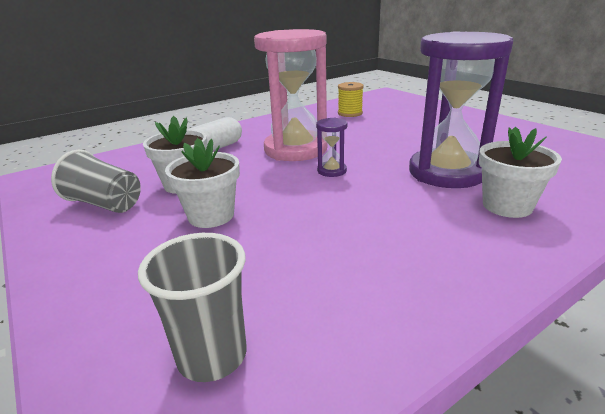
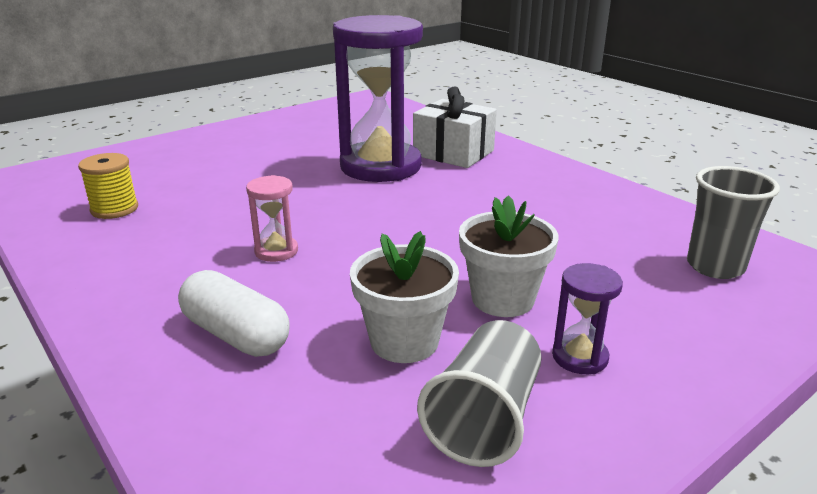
camera: 95 degrees left, 0 degrees up
(295, 149) = (276, 251): pink hourglass -> pink hourglass, size x0.41
(332, 171) = (366, 224): purple hourglass -> purple hourglass (580, 357)
(507, 206) = (453, 153): white flower pot -> white gift

